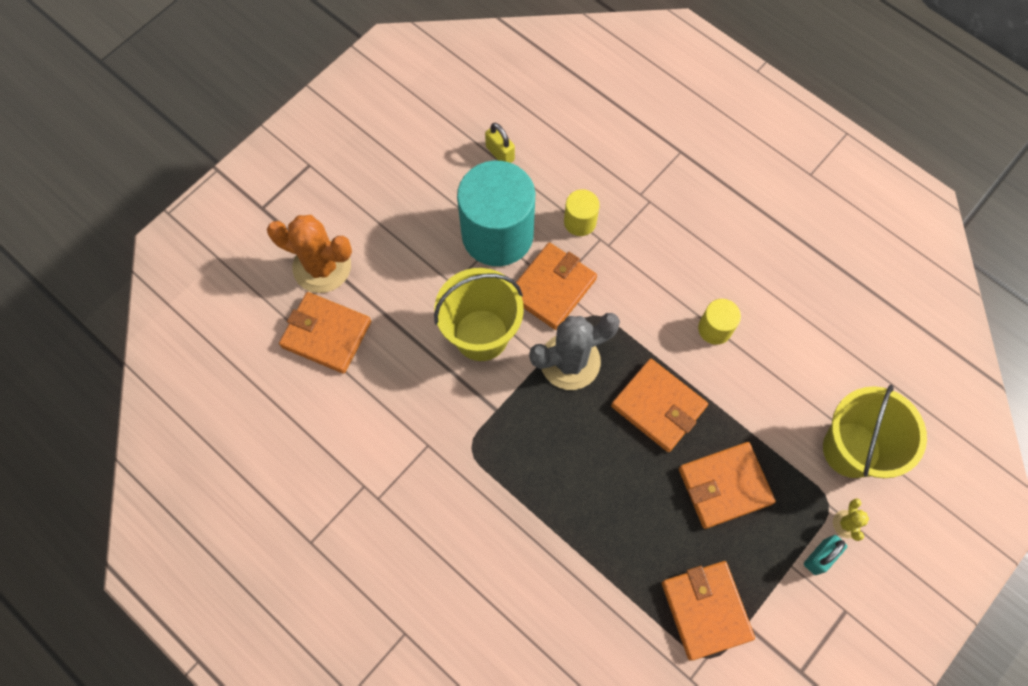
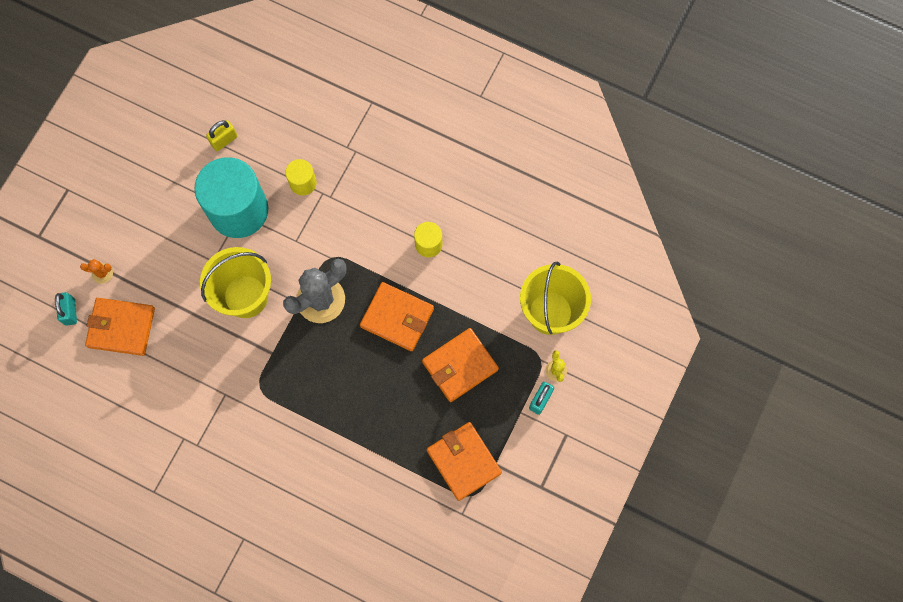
camera: 15 degrees left, 5 degrees up
(273, 301) = (70, 312): none -> turquoise padlock
(322, 267) = (102, 273): orange cactus -> orange cactus, size x0.44
(500, 153) = (224, 140): yellow padlock -> yellow padlock turned 75 degrees counterclockwise
(552, 288) = (293, 243): orange wallet -> none

